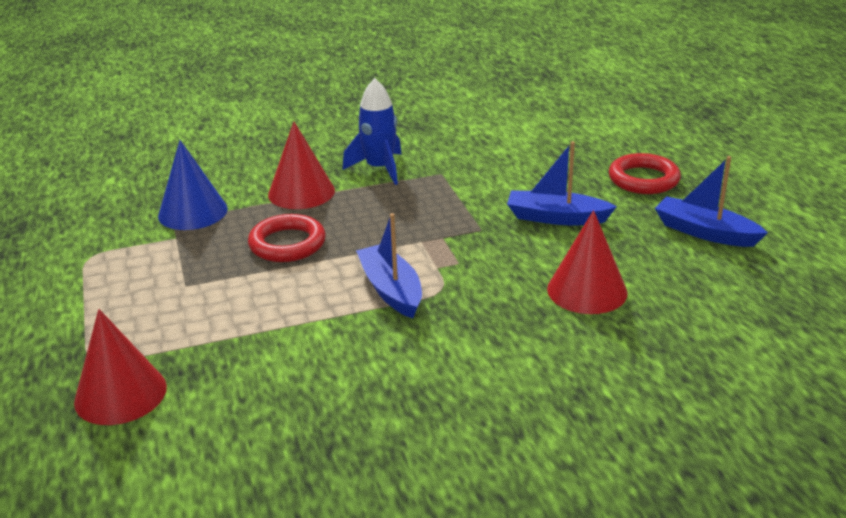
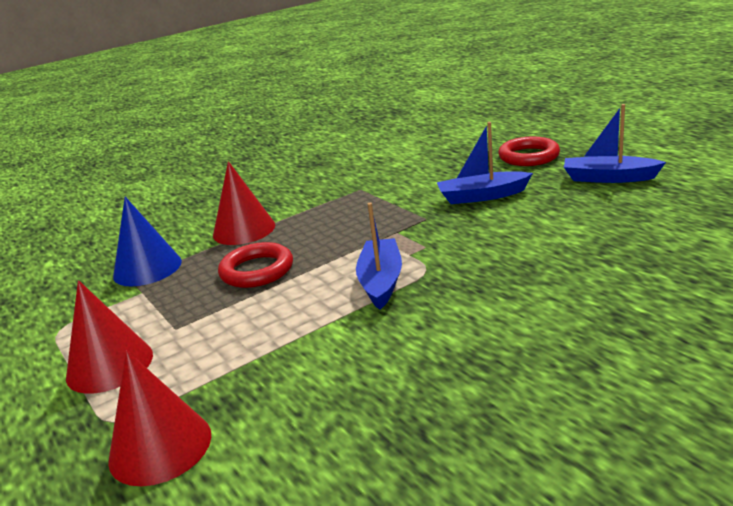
camera: 15 degrees left, 5 degrees down
(379, 169) = (303, 198): blue rocket -> none
(391, 290) = (381, 281): blue boat -> blue boat turned 45 degrees clockwise
(587, 290) = (552, 239): red cone -> red cone (110, 365)

